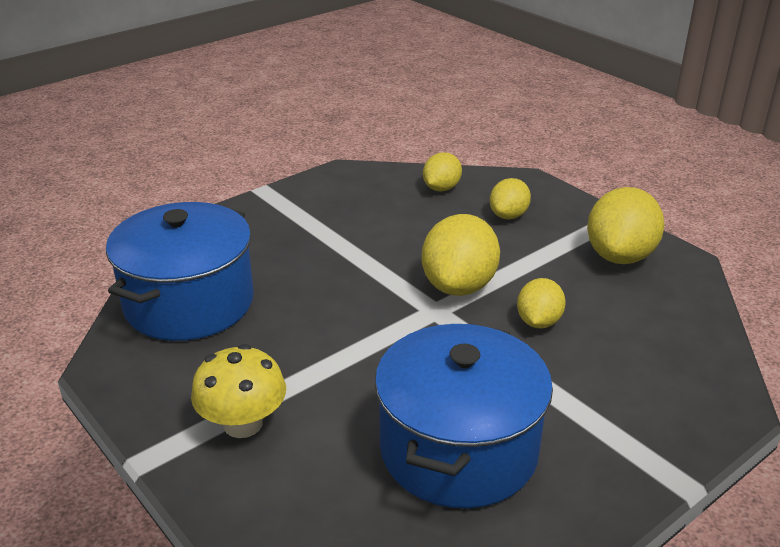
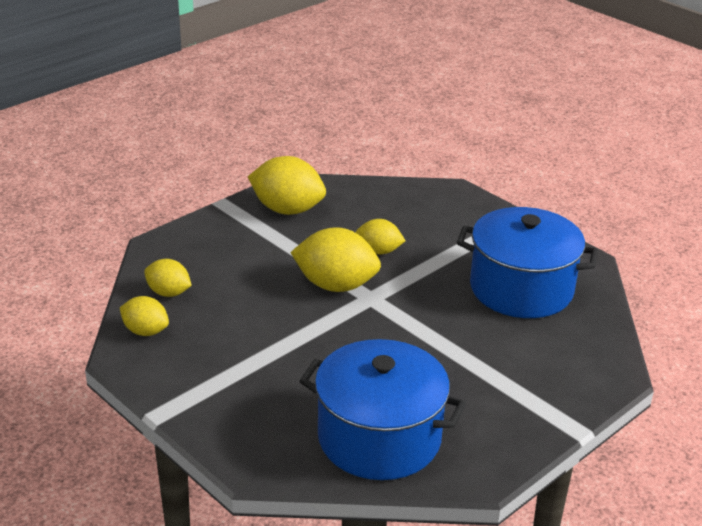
camera: 95 degrees left, 0 degrees up
(243, 424) = (526, 385): yellow mushroom -> none
(508, 215) = (223, 257): yellow lemon -> yellow lemon (145, 331)

